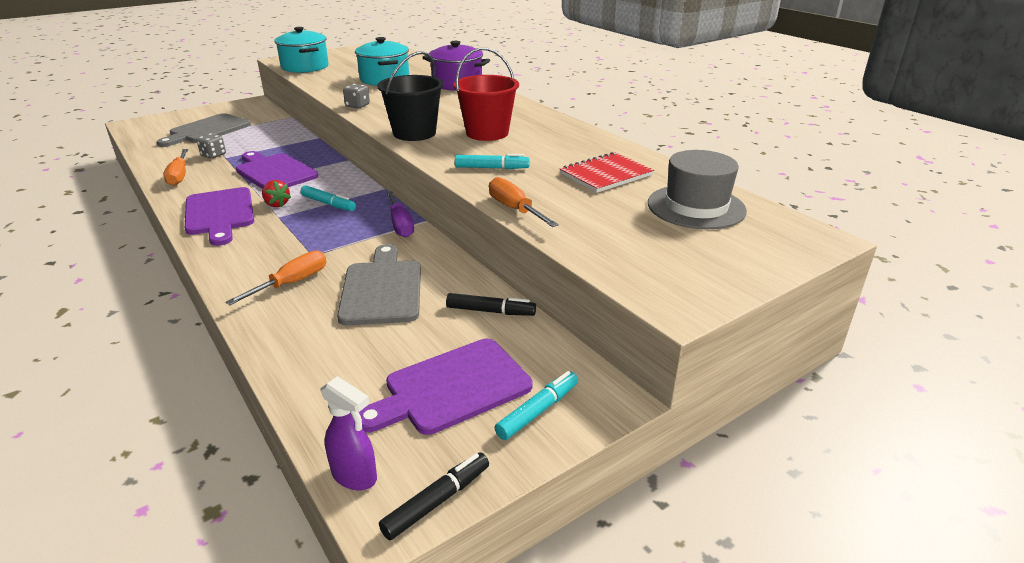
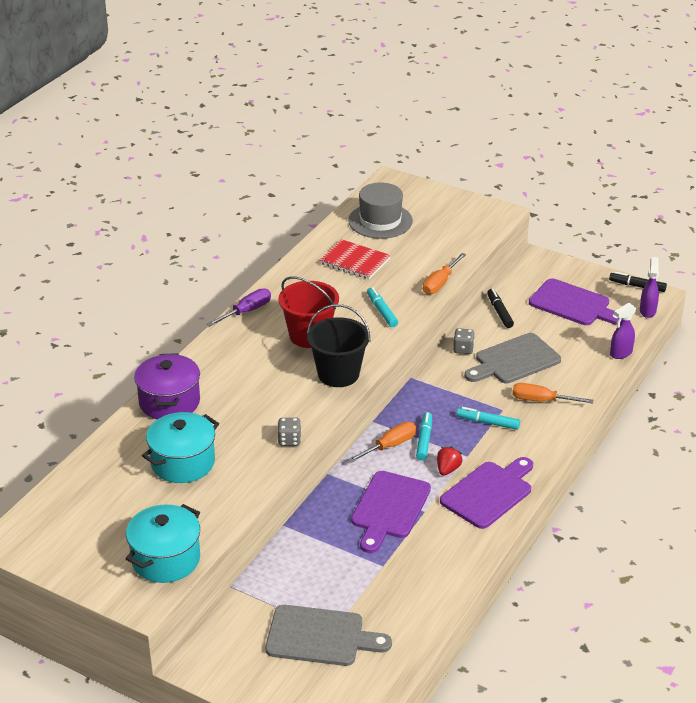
camera: 115 degrees left, 5 degrees up
(179, 176) = (445, 571): orange screwdriver -> orange screwdriver (389, 446)
(213, 155) = (383, 579): grey dice -> grey dice (463, 349)
(291, 386) = (620, 353): none -> purple spray bottle
(400, 224) = (427, 387): purple screwdriver -> purple screwdriver (246, 312)
(538, 411) = (563, 276): turquoise marker -> turquoise marker (488, 422)

